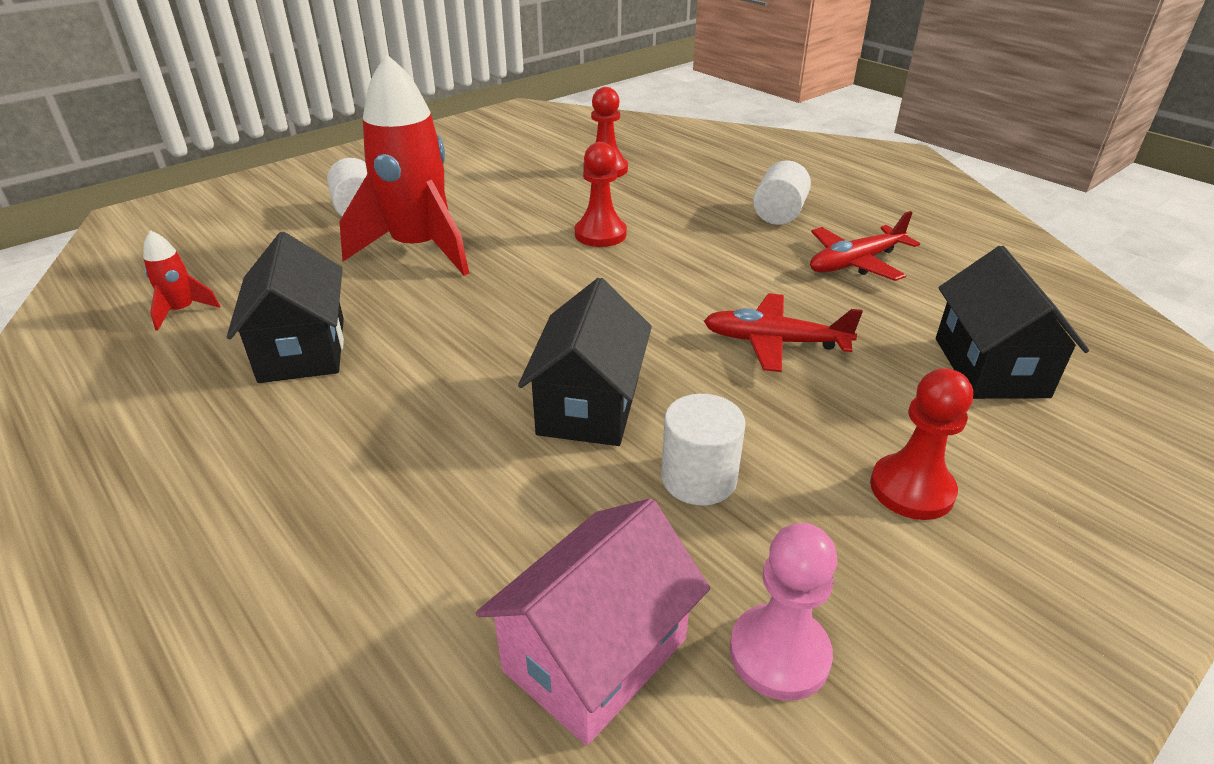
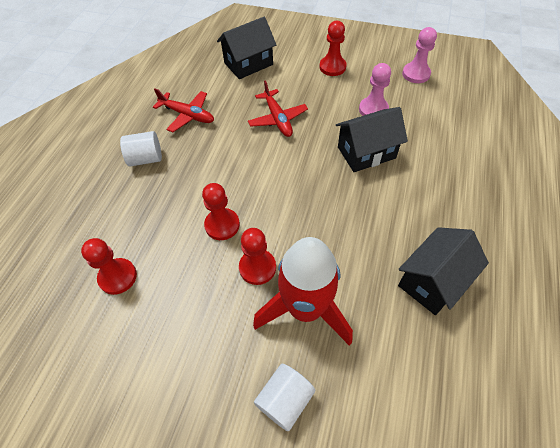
camera: 120 degrees left, 20 degrees up
(182, 311) = (469, 383): red rocket -> none
(510, 238) = (257, 267): none -> red pawn
(595, 655) = (453, 103): pink house -> none
(698, 478) = (373, 109): white cylinder -> pink pawn

